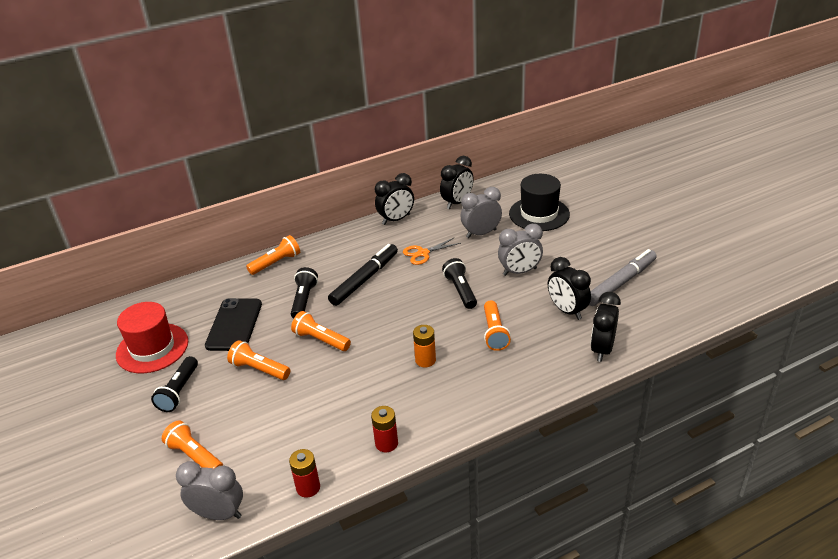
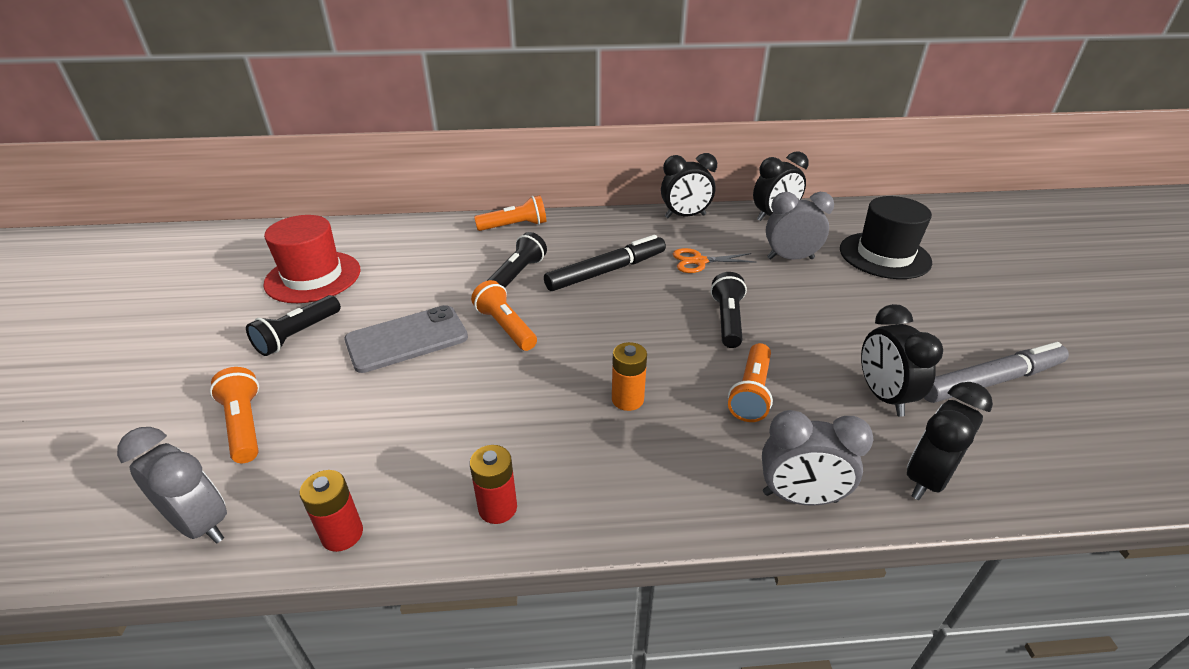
camera: 20 degrees right, 0 degrees up
(234, 325) = (419, 278): black phone -> none
(259, 369) = (407, 339): orange flashlight -> grey phone
(519, 272) = (826, 320): grey clock -> grey clock (800, 497)

